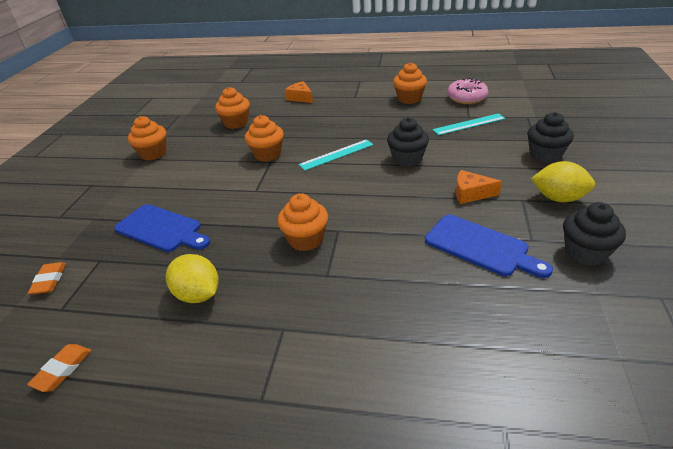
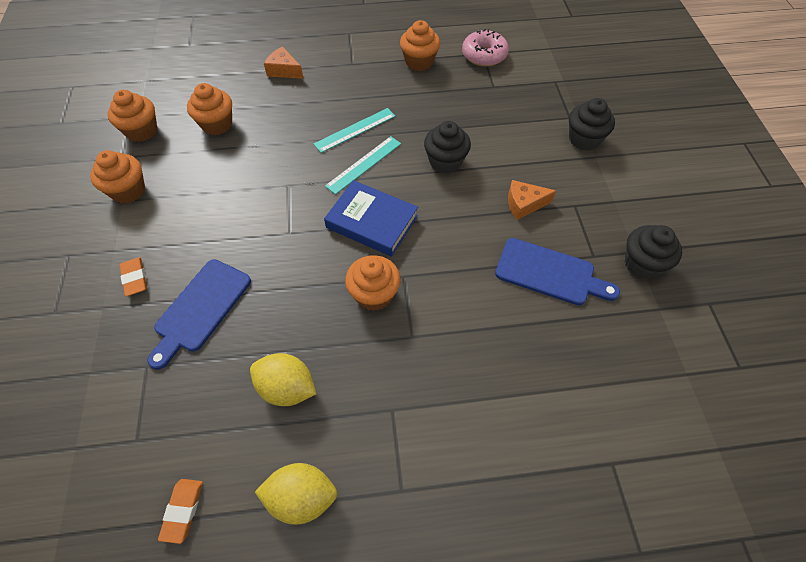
camera: 20 degrees left, 20 degrees up
(49, 280) = (98, 407): orange eraser -> orange eraser (135, 278)
(161, 229) = (200, 309): blue cutting board -> blue cutting board turned 105 degrees clockwise
(267, 154) = (280, 174): orange cupcake -> orange cupcake (142, 131)
(326, 190) = (372, 221): none -> blue book
(469, 124) = (497, 99): turquoise ruler -> turquoise ruler (355, 130)
(558, 198) = (607, 198): yellow lemon -> yellow lemon (301, 497)

